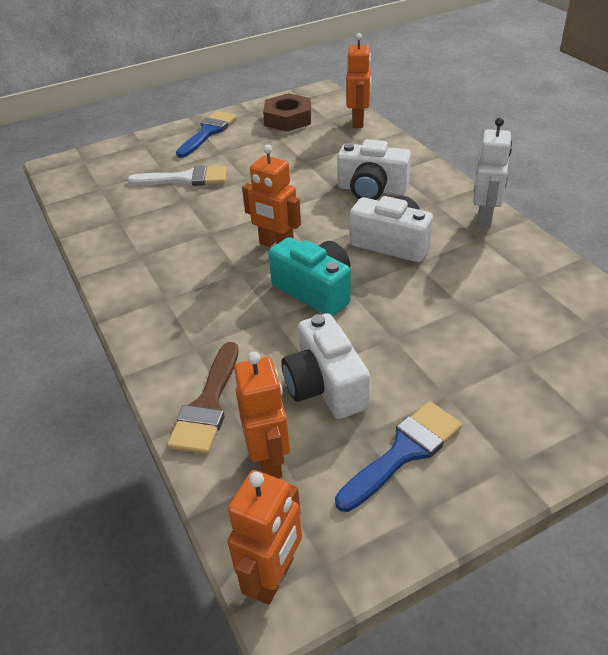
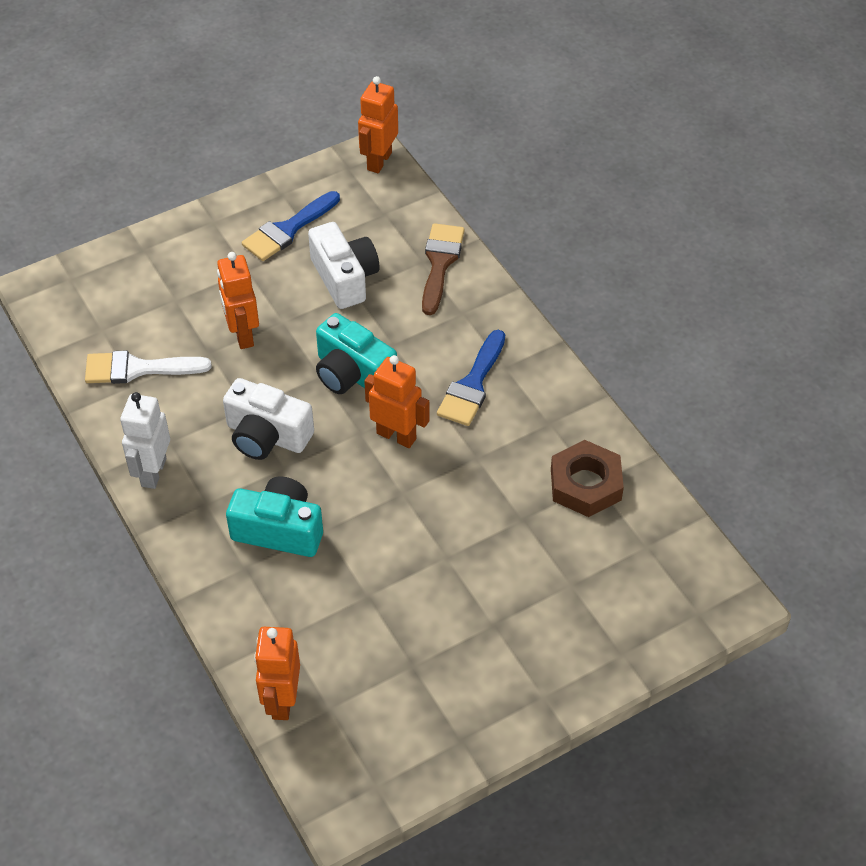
camera: 175 degrees right, 10 degrees up
(186, 179) = (530, 561): white brush -> white brush (138, 369)
(208, 132) = (523, 680): blue brush -> blue brush (472, 384)
(269, 460) = (387, 224): orange robot -> orange robot (242, 335)
(288, 119) = (397, 716): brown nut -> brown nut (585, 484)
(371, 189) = (279, 530): white camera -> turquoise camera

